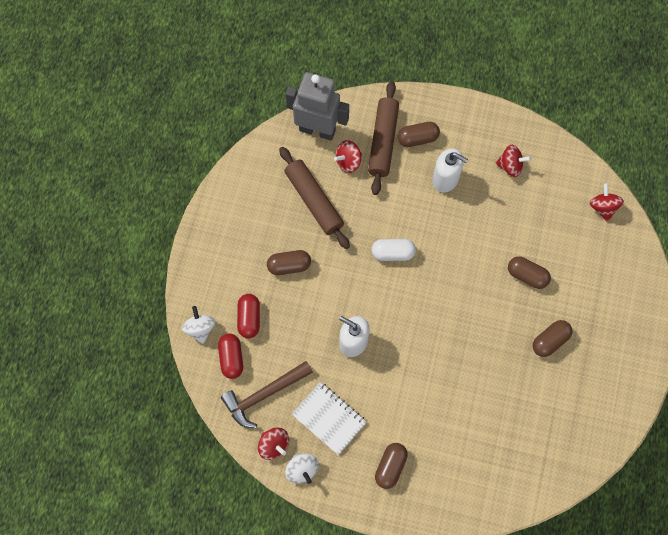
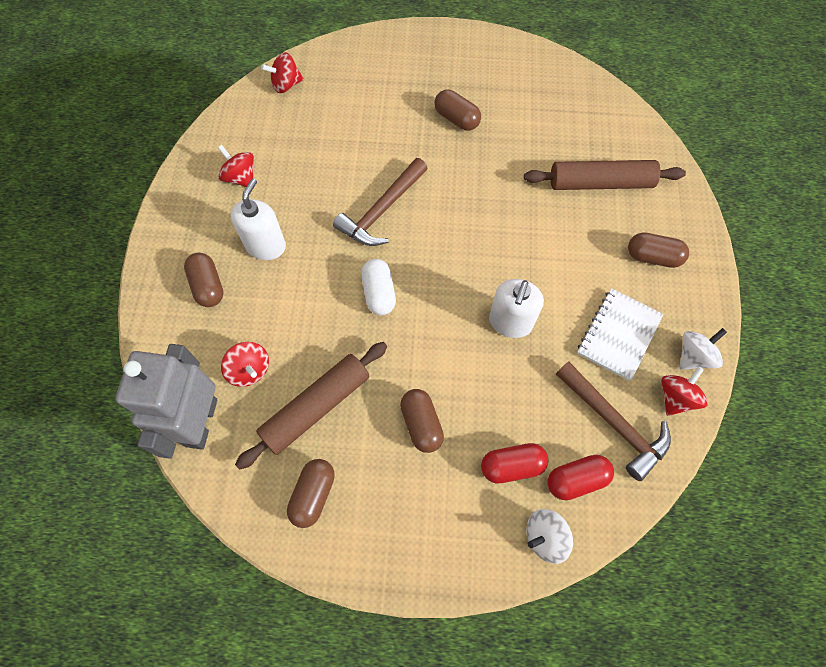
camera: 100 degrees left, 5 degrees down
(383, 141) = (215, 329): brown rolling pin -> brown rolling pin (600, 183)
(465, 266) = (382, 210): none -> brown hammer
(510, 166) = (241, 177): red spinning top -> red spinning top turned 45 degrees counterclockwise
(527, 275) = (382, 147): brown capsule -> brown capsule (313, 495)

